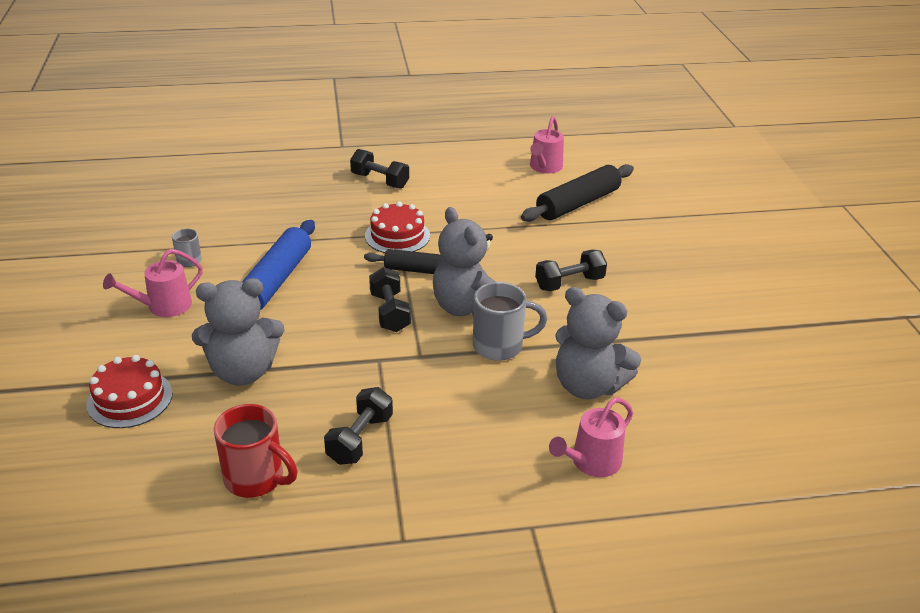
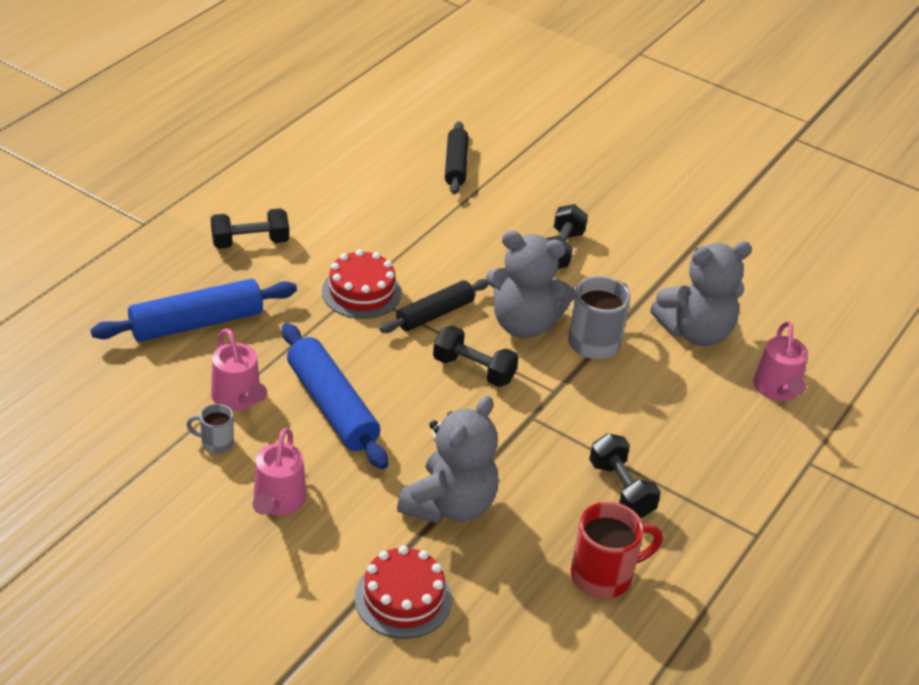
camera: 50 degrees left, 5 degrees up
(283, 202) = (196, 323): none -> blue rolling pin
(544, 167) = (373, 140): pink watering can -> pink watering can (238, 398)
(578, 203) = (456, 165): black rolling pin -> black rolling pin, size x0.66

